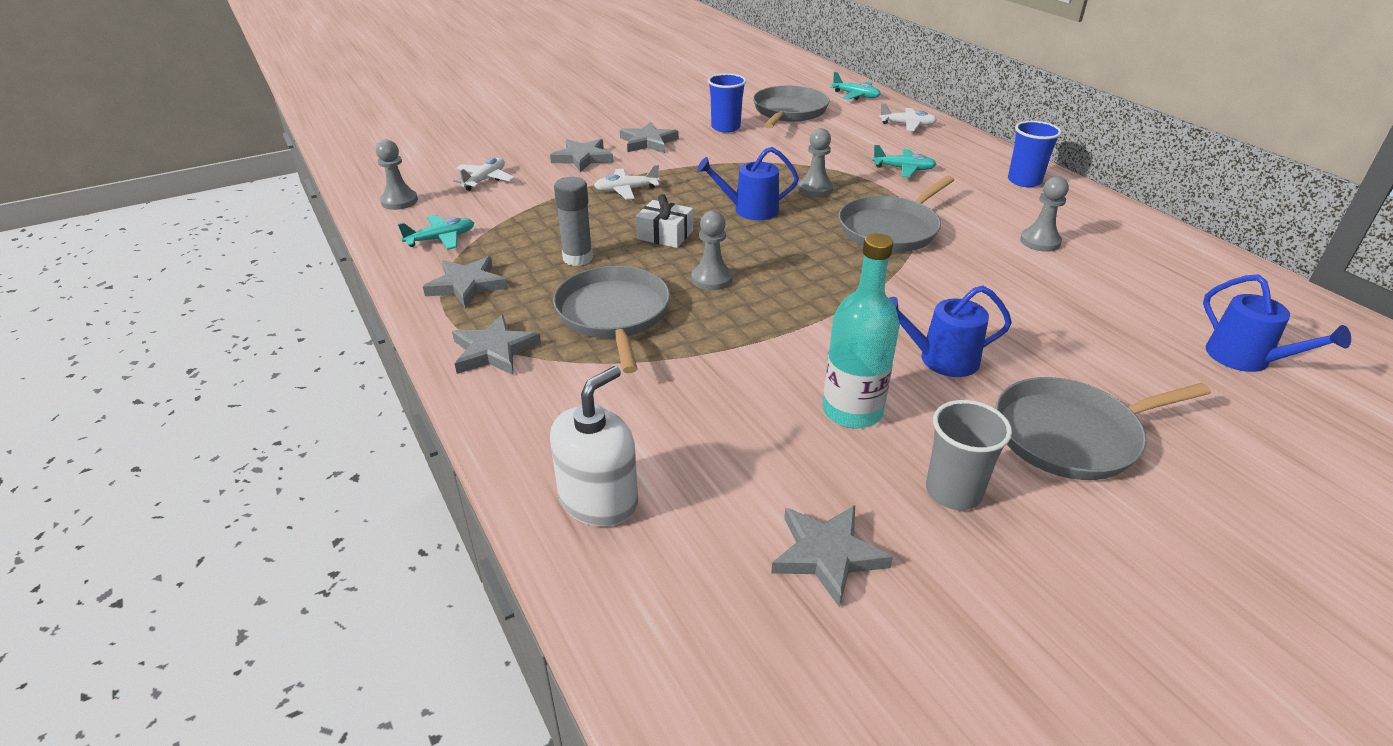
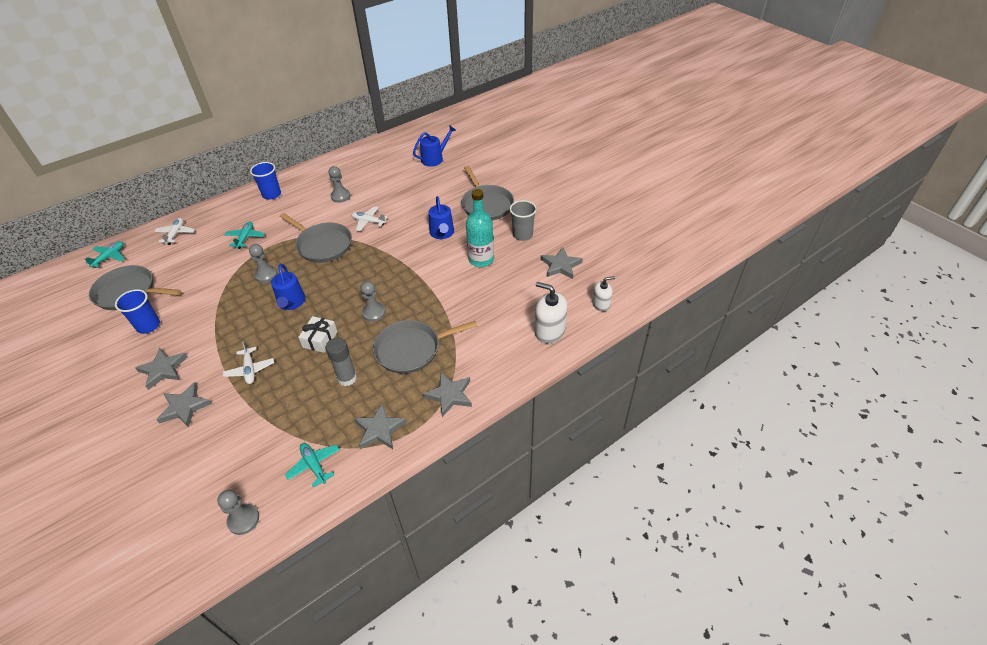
camera: 95 degrees left, 10 degrees up
(485, 180) = (212, 466): white plane -> white plane (368, 222)
(662, 620) = (601, 304): none -> white soap dispenser

